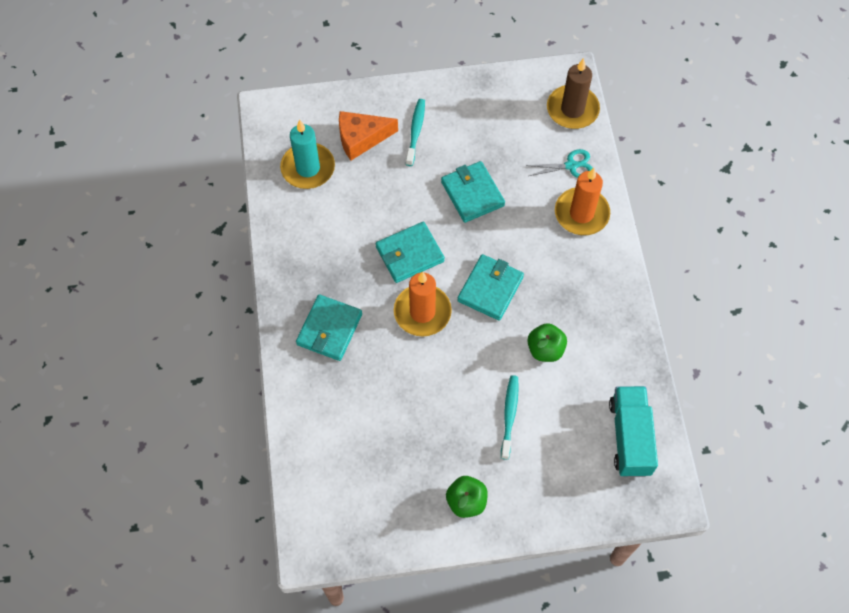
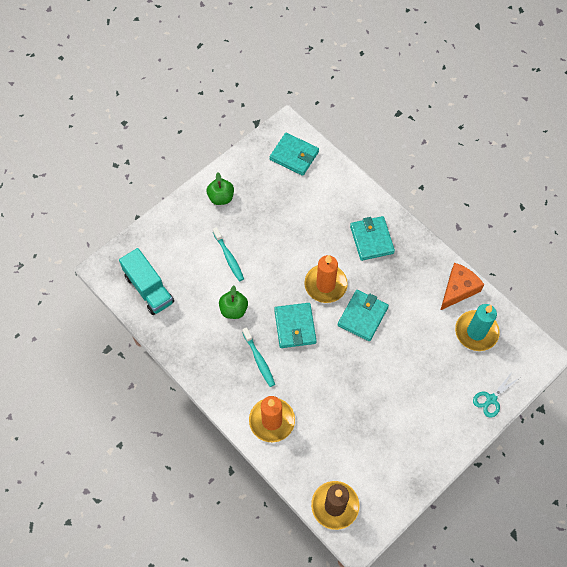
camera: 145 degrees right, 0 degrees up
(361, 138) = (461, 377): orange cheese -> orange cheese (458, 289)
(415, 131) = (430, 408): turquoise toothbrush -> turquoise toothbrush (259, 360)
(472, 194) = (355, 386): turquoise wallet -> turquoise wallet (294, 156)
(571, 166) = (304, 455): turquoise scissors -> turquoise scissors (491, 399)

